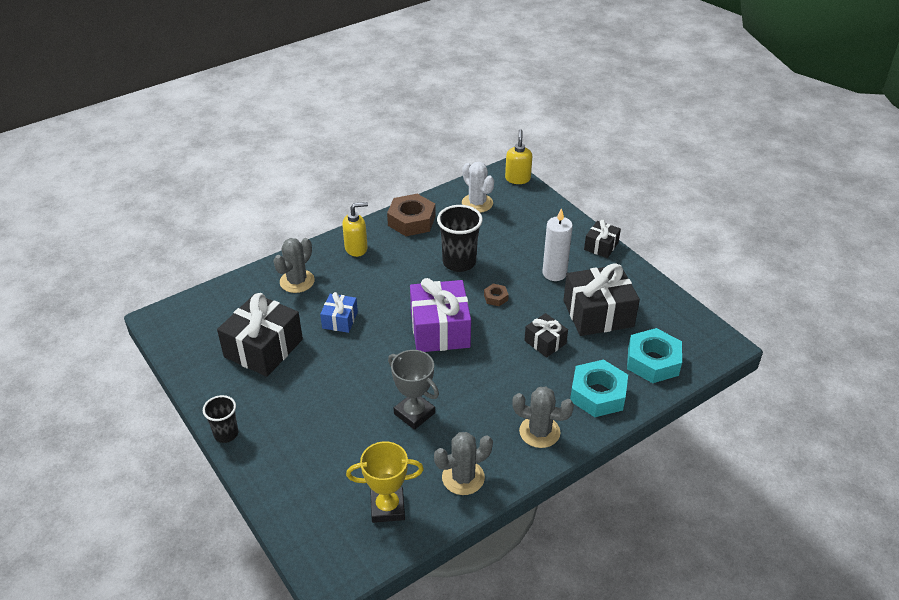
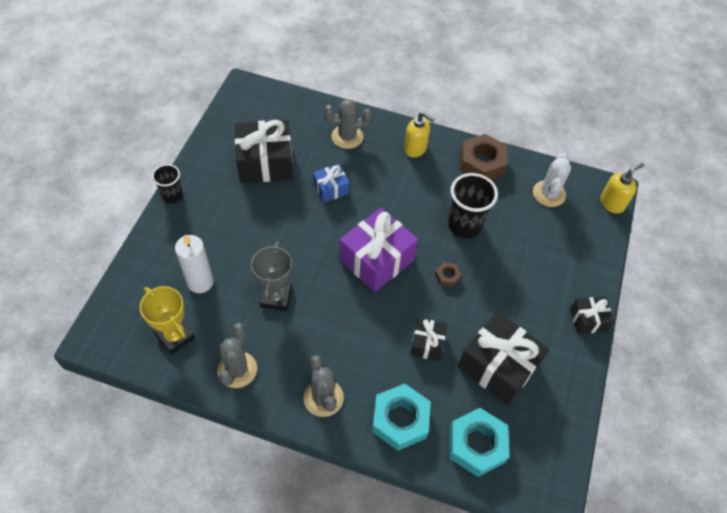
camera: 50 degrees right, 15 degrees up
(463, 477) = (237, 370): grey cactus -> grey cactus turned 75 degrees clockwise
(554, 273) = (517, 303): white candle -> white candle (200, 282)

